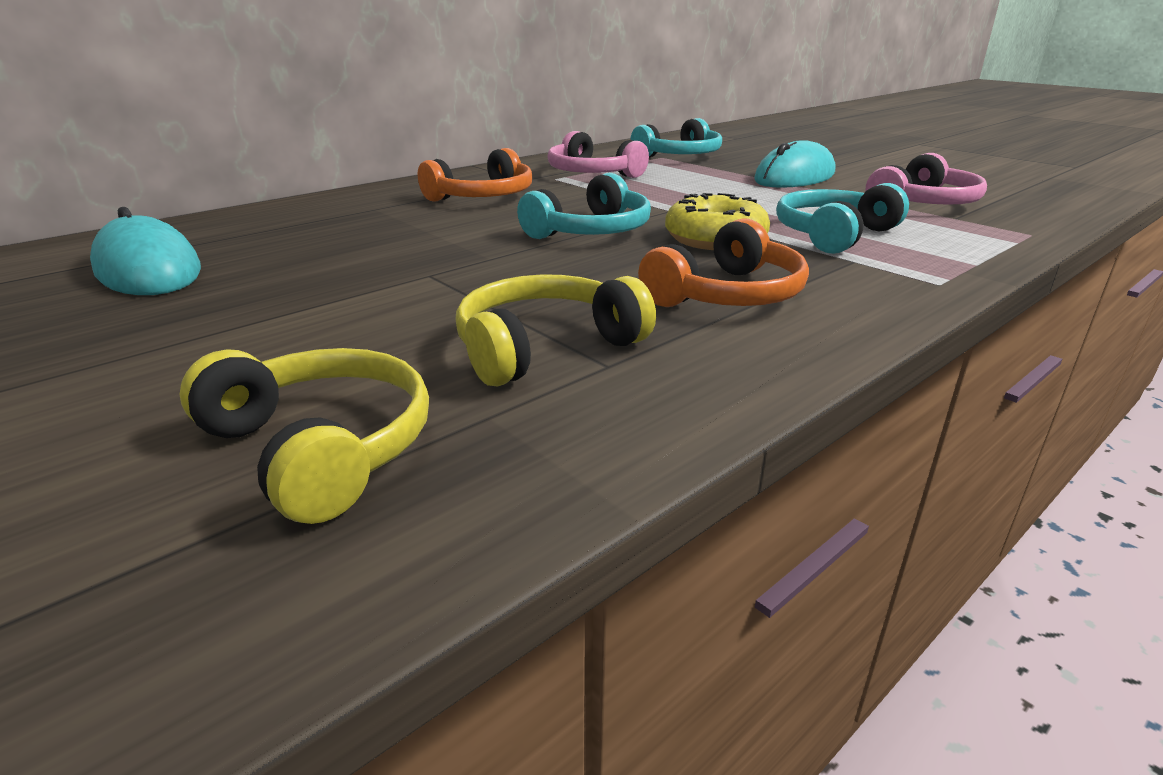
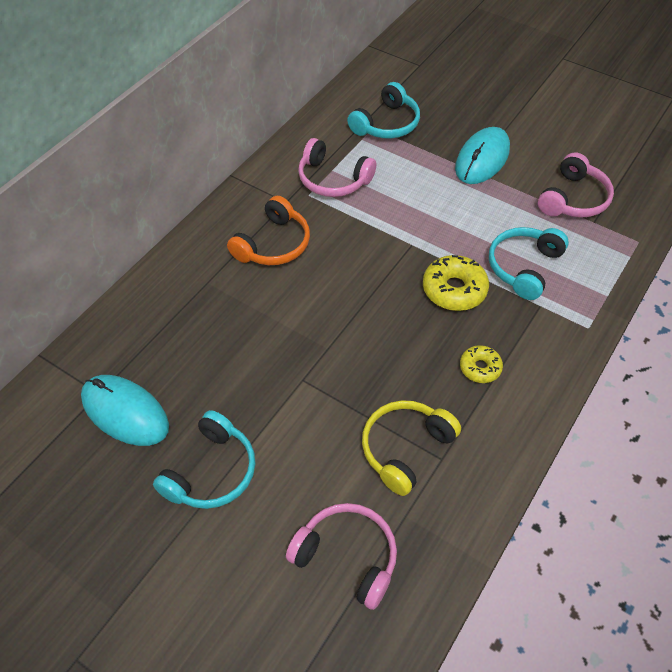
camera: 15 degrees left, 25 degrees up
(322, 447) = (347, 557): yellow headphones -> pink headphones
(591, 231) = (373, 293): turquoise headphones -> turquoise headphones (211, 472)
(728, 295) = (480, 368): orange headphones -> yellow donut

